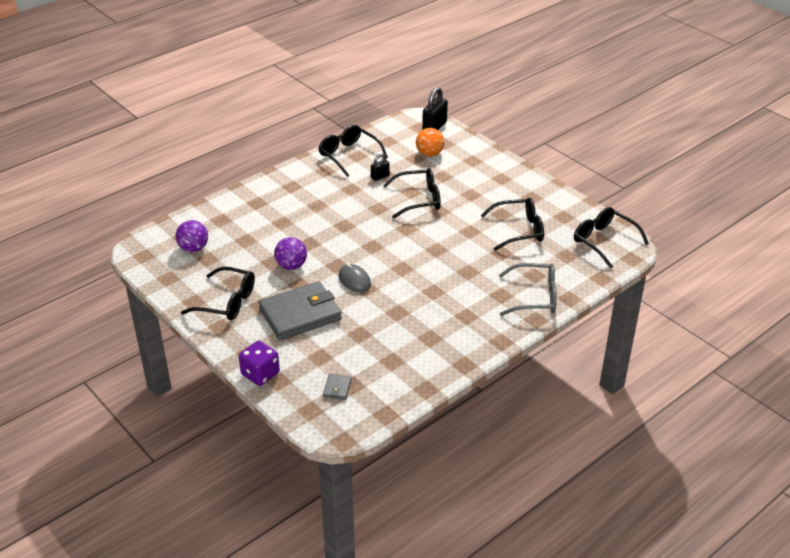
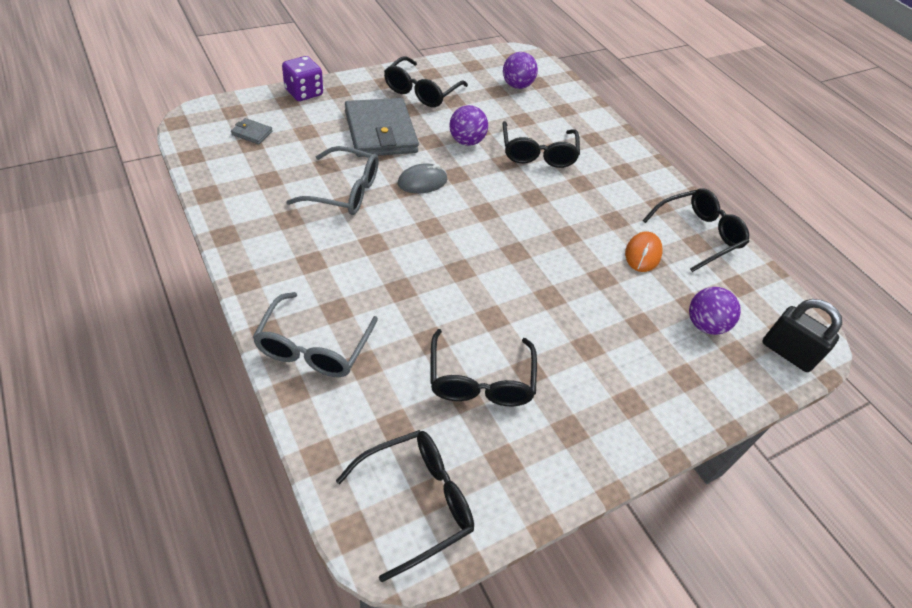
camera: 95 degrees right, 10 degrees up
(380, 177) = (642, 254): black padlock -> orange mouse
(386, 317) = (344, 191): none -> grey glasses
(418, 199) = (582, 280): black glasses -> black glasses (537, 153)
(429, 154) = (704, 325): orange ball -> purple ball

